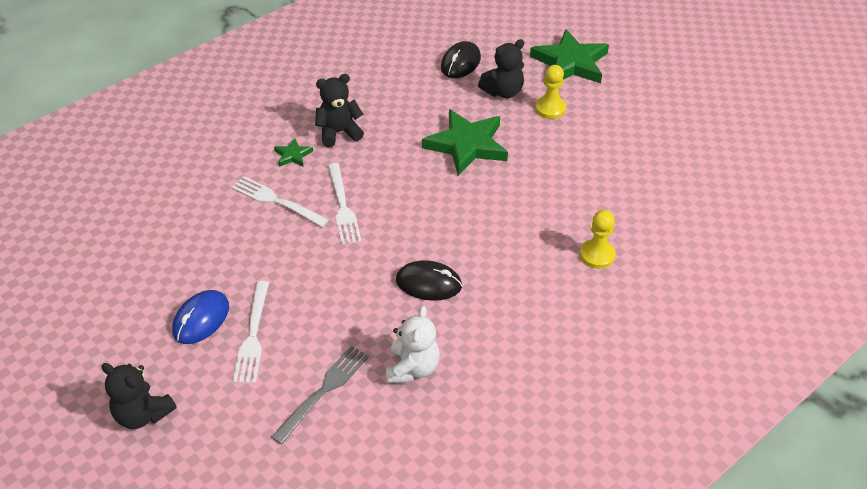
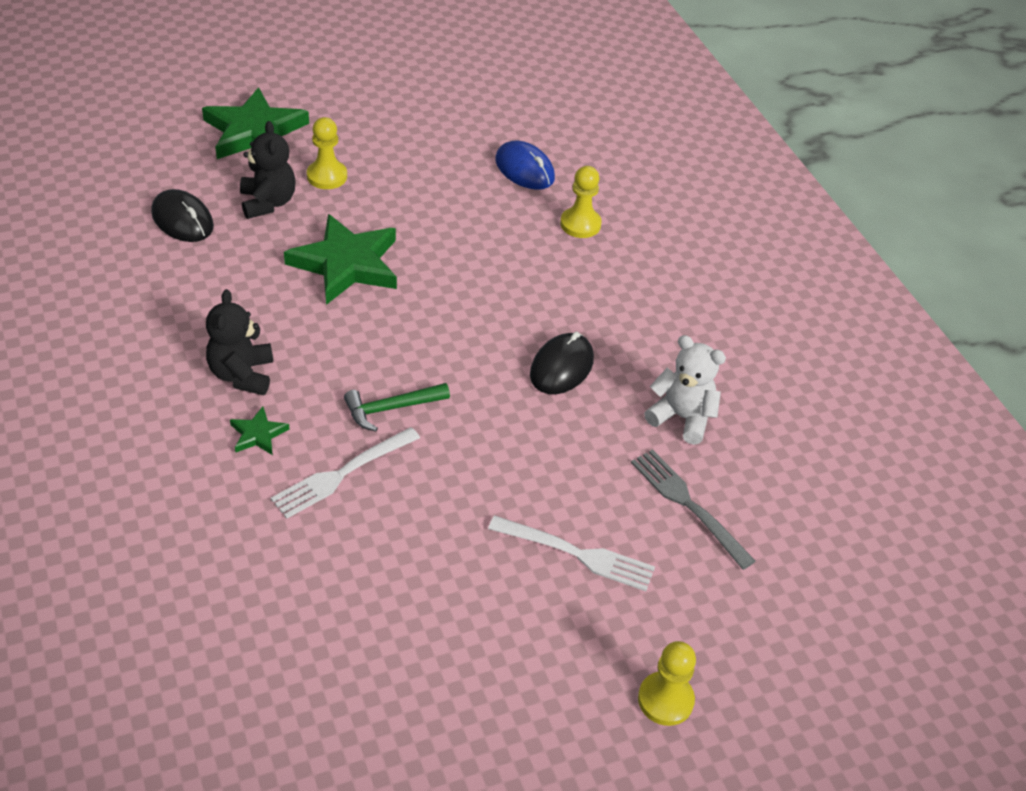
camera: 75 degrees left, 0 degrees up
(143, 414) = (665, 700): black teddy bear -> yellow pawn
(201, 319) = (526, 604): blue mouse -> blue mouse (524, 169)
(343, 206) = (391, 408): white fork -> green hammer

